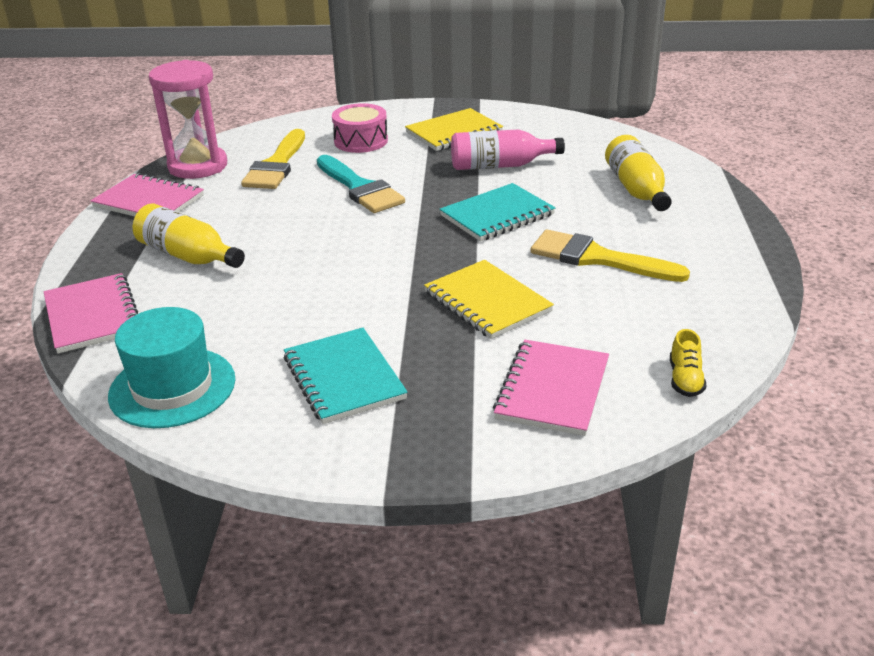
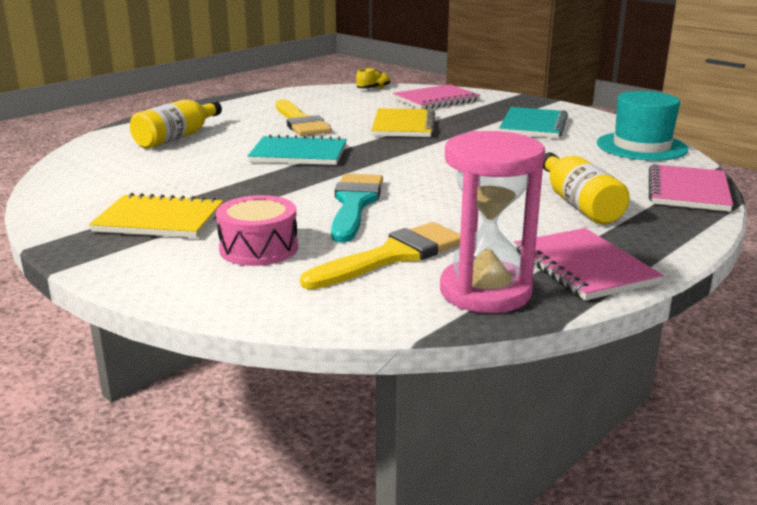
camera: 140 degrees left, 10 degrees down
(500, 166) = (209, 179): pink bottle -> none

